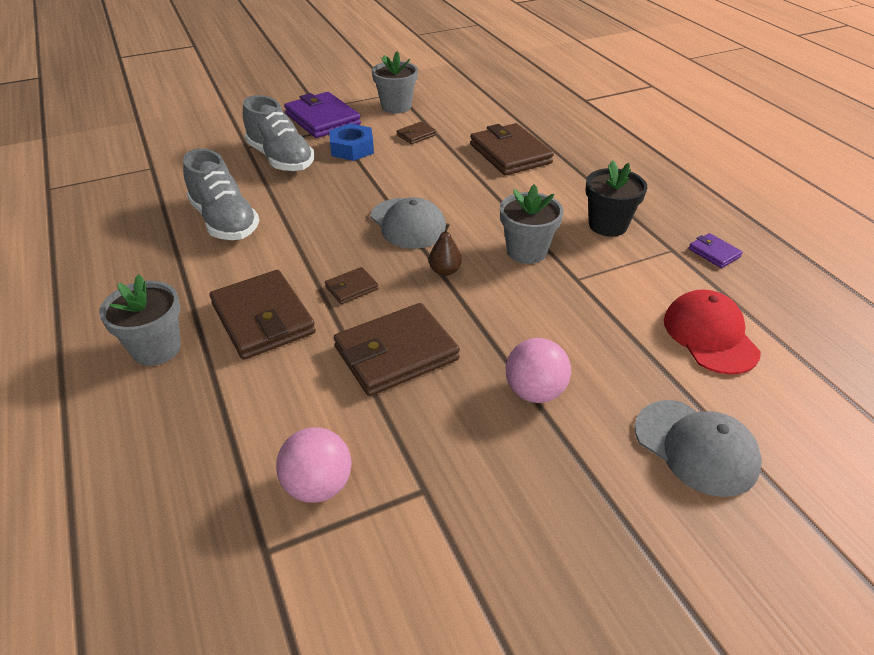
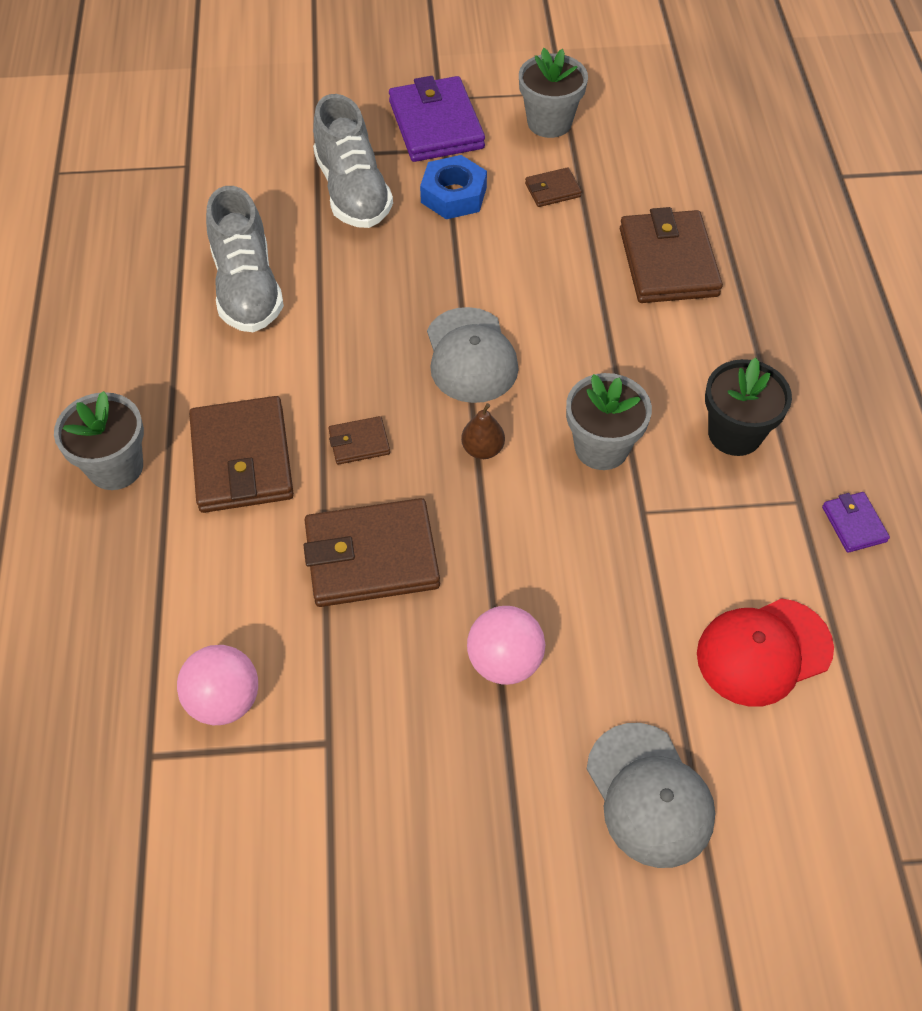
camera: 20 degrees right, 15 degrees up
(710, 335) = (763, 652): red cap -> red cap turned 120 degrees counterclockwise

